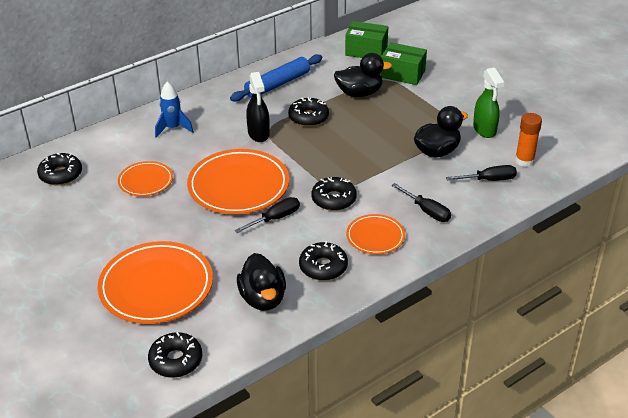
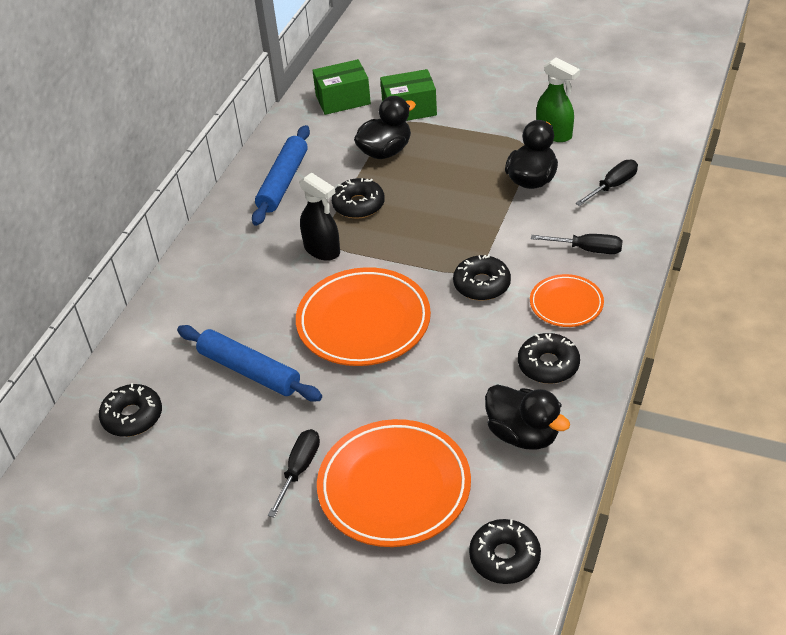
camera: 30 degrees left, 5 degrees up
(146, 181) = (249, 371): orange plate -> blue rolling pin
(173, 128) = (214, 291): blue rocket -> none
(275, 218) = (442, 338): black screwdriver -> black screwdriver (299, 470)
(524, 161) = (625, 149): orange glue stick -> none

